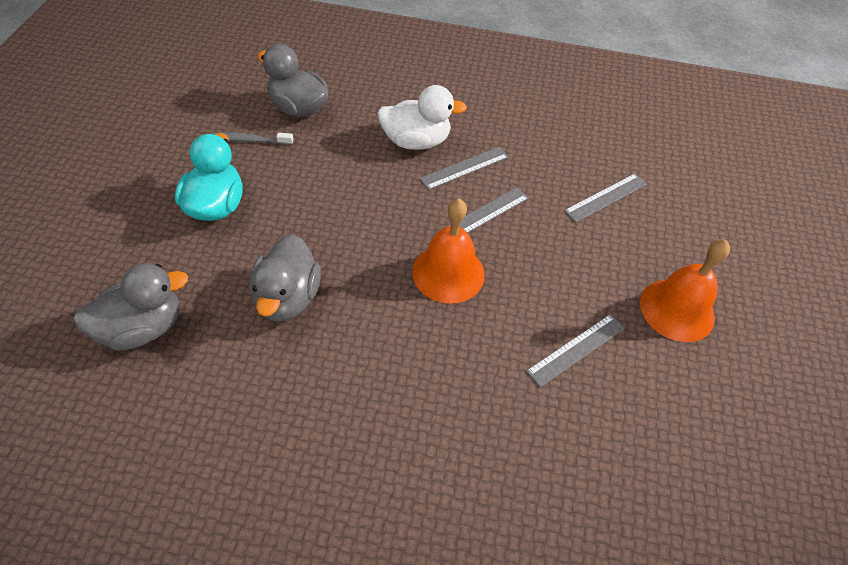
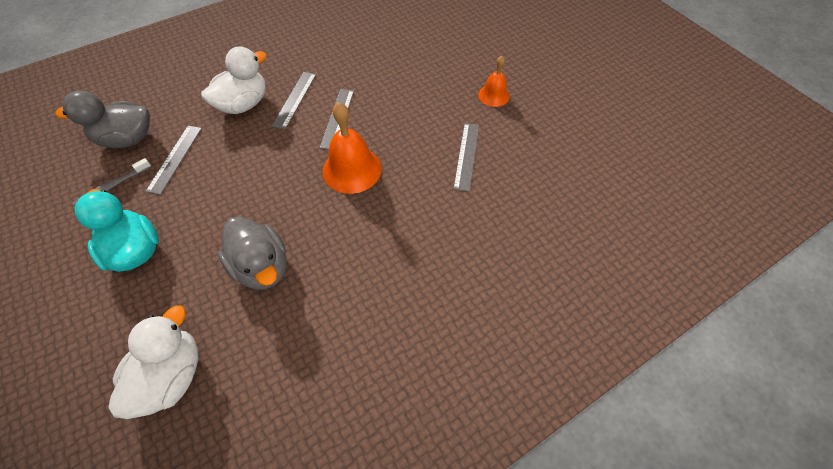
camera: 40 degrees left, 5 degrees up
(143, 327) = (172, 375): grey duck -> white duck
(606, 197) = (397, 60): grey ruler -> grey ruler (175, 158)
(677, 309) = (493, 95): orange bell -> orange bell, size x0.59

